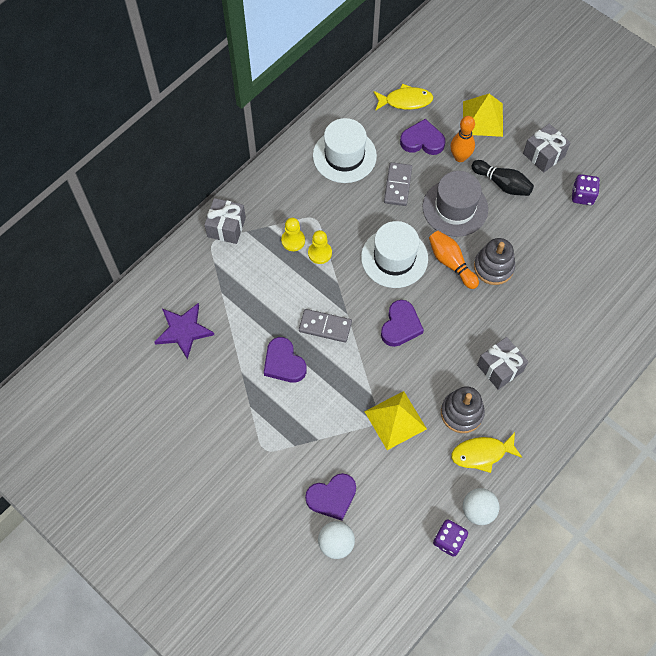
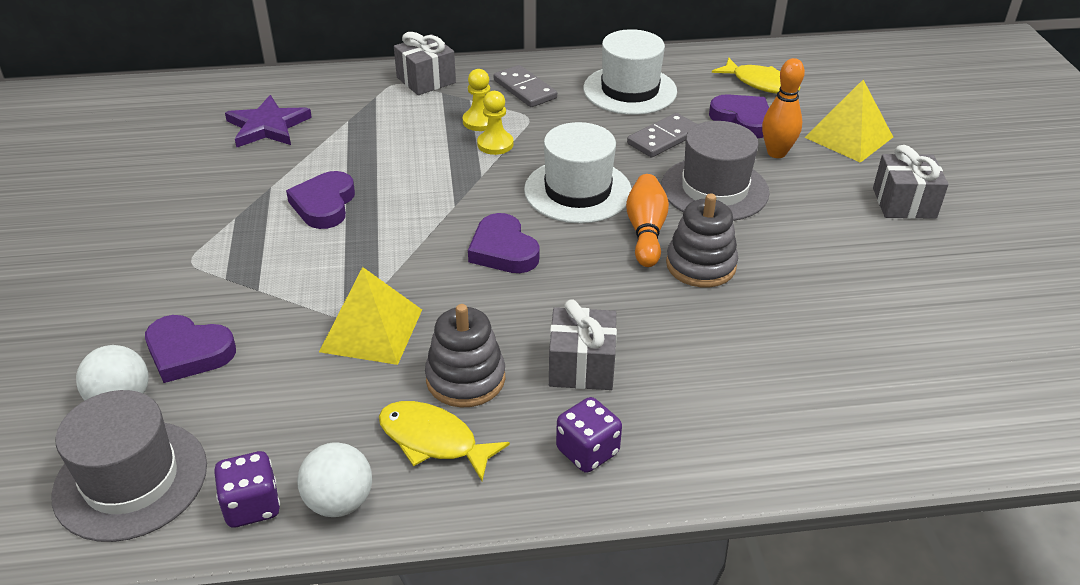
camera: 40 degrees right, 25 degrees down
(325, 326) = (414, 202): grey domino -> grey domino (525, 89)
(389, 571) = (131, 480): none -> grey hat
(400, 326) = (503, 250): purple heart -> purple heart turned 90 degrees clockwise
(502, 184) = (809, 200): black bowling pin -> none
(582, 196) = (924, 266): purple dice -> purple dice (587, 451)

